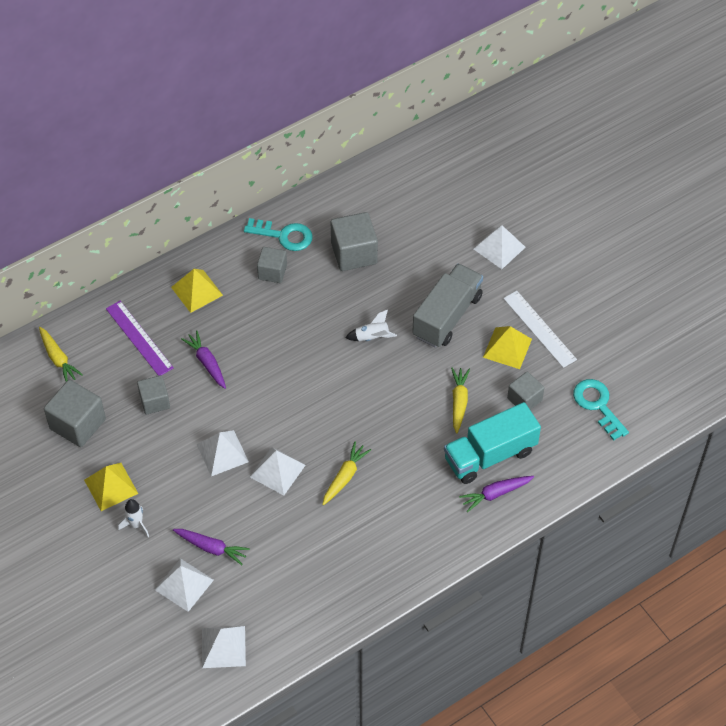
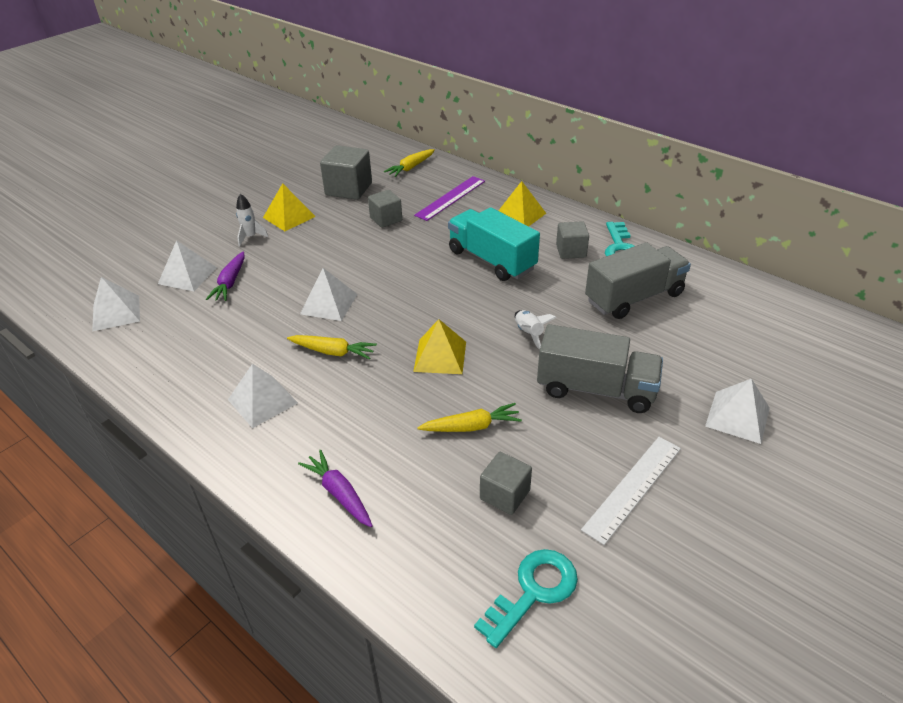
camera: 75 degrees right, 15 degrees down
(207, 363) = (441, 237): purple carrot -> none
(222, 453) = (341, 266): white pyramid -> white pyramid (262, 401)
(354, 253) = (634, 298): grey cube -> grey truck
(490, 455) = (399, 475): turquoise truck -> turquoise truck (491, 260)
(507, 348) = (580, 458): yellow pyramid -> yellow pyramid (440, 356)

